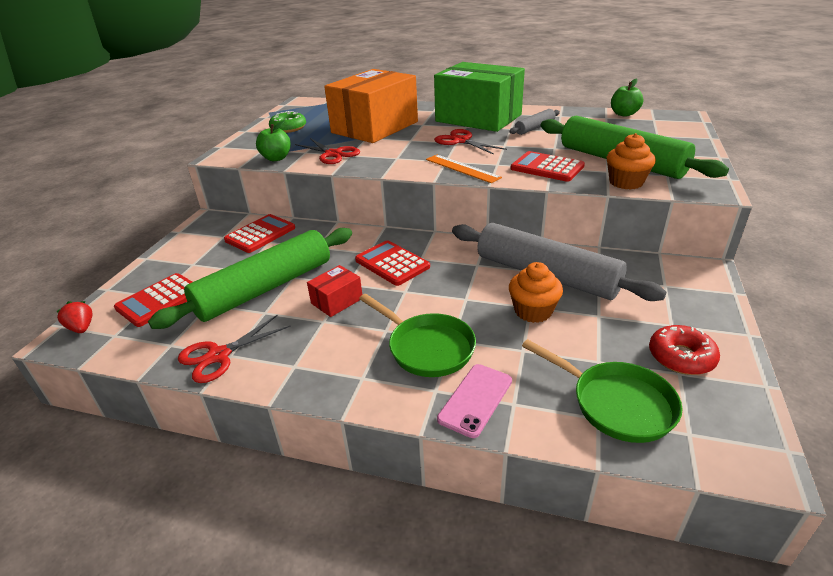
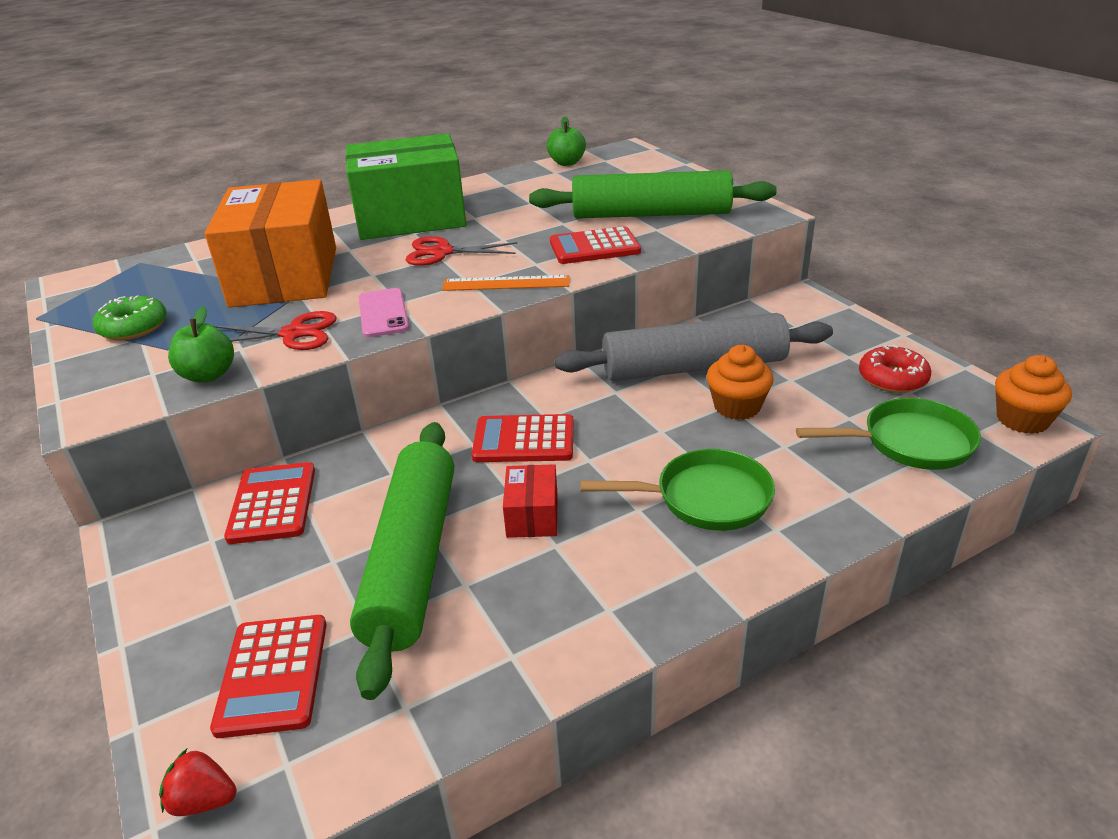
camera: 45 degrees left, 0 degrees up
(219, 355) = (499, 667): red scissors -> none
(475, 399) = (818, 512): pink phone -> pink phone (383, 313)
(534, 128) = (500, 208): grey rolling pin -> none
(626, 182) = (691, 234): orange cupcake -> orange cupcake (1022, 420)

